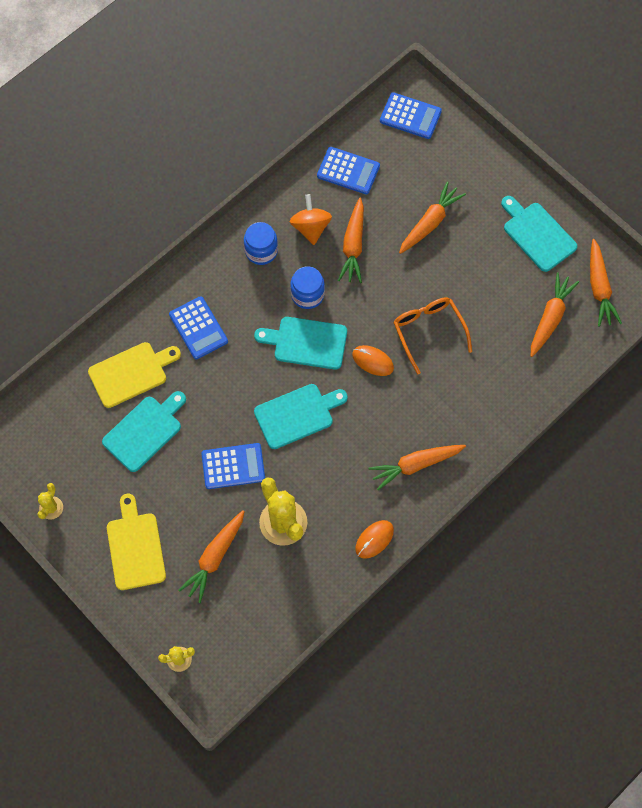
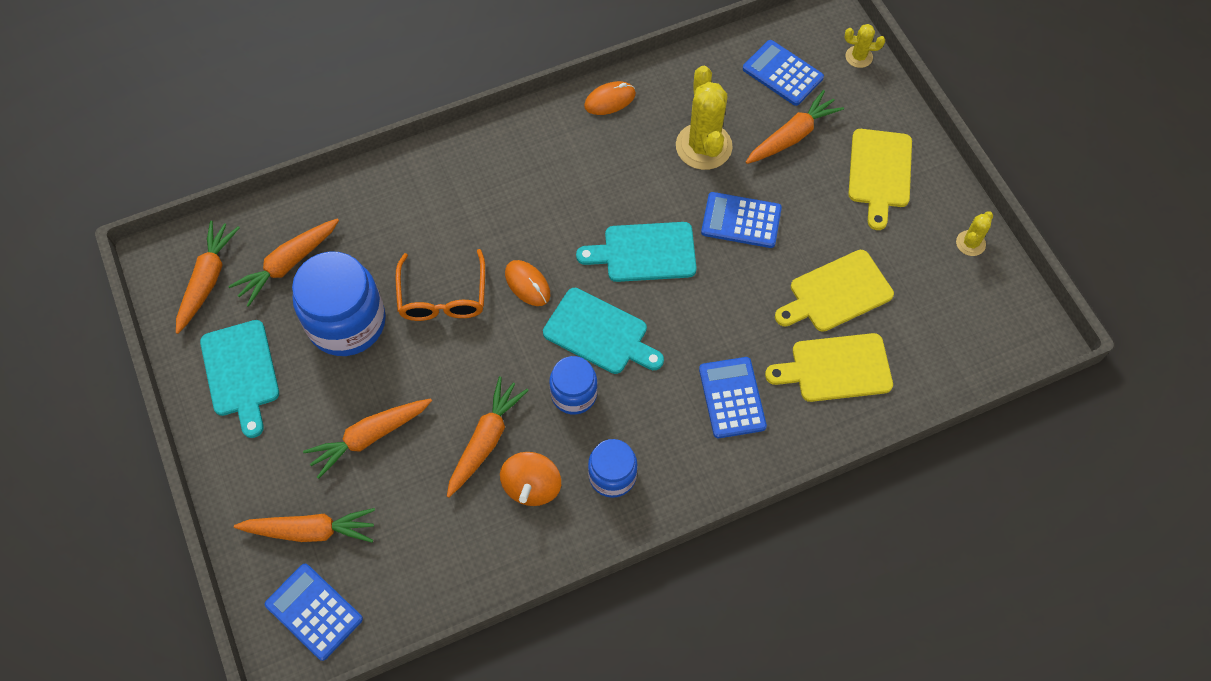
camera: 160 degrees left, 5 degrees down
(145, 431) = (836, 293): turquoise cutting board -> yellow cutting board
(348, 171) = (443, 554): blue calculator -> blue calculator (782, 73)
(415, 465) = (530, 157): orange carrot -> orange carrot (310, 530)
(486, 291) = (347, 322): none -> blue jar

